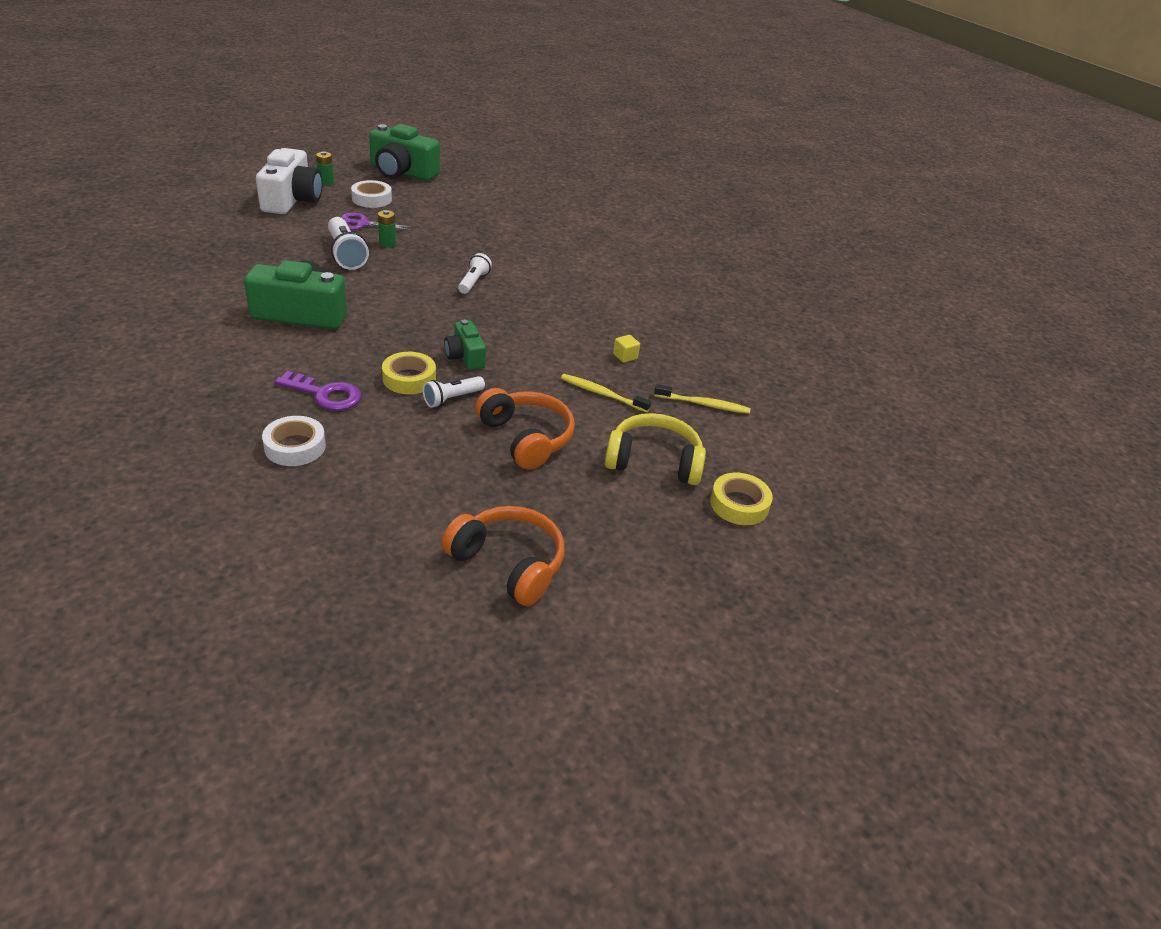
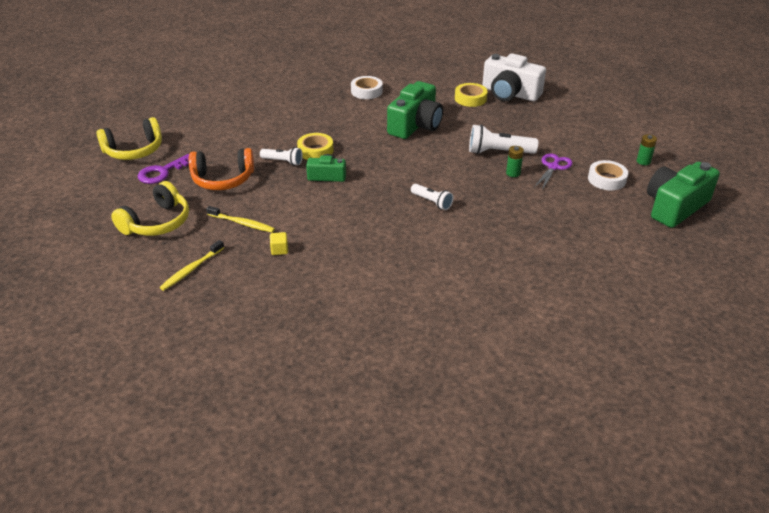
camera: 120 degrees right, 0 degrees up
(292, 200) = (605, 141): white camera -> white camera (510, 93)
(295, 447) = (277, 108): white tape -> white tape (366, 91)
(325, 394) = (318, 122): purple key -> purple key (162, 172)
(452, 399) = (283, 161): white flashlight -> white flashlight turned 120 degrees clockwise
(508, 564) = (134, 150): orange headphones -> yellow headphones
(602, 394) = (242, 223): yellow toothbrush -> yellow toothbrush turned 60 degrees clockwise
(739, 504) = (87, 244): yellow tape -> yellow tape (470, 98)

